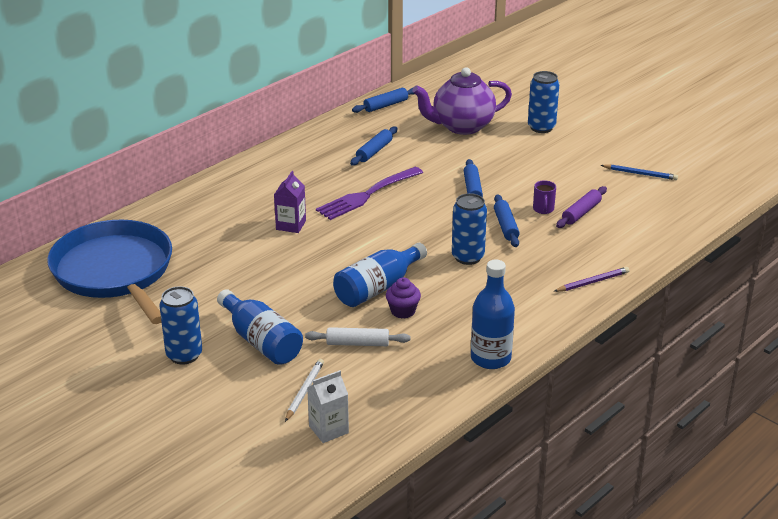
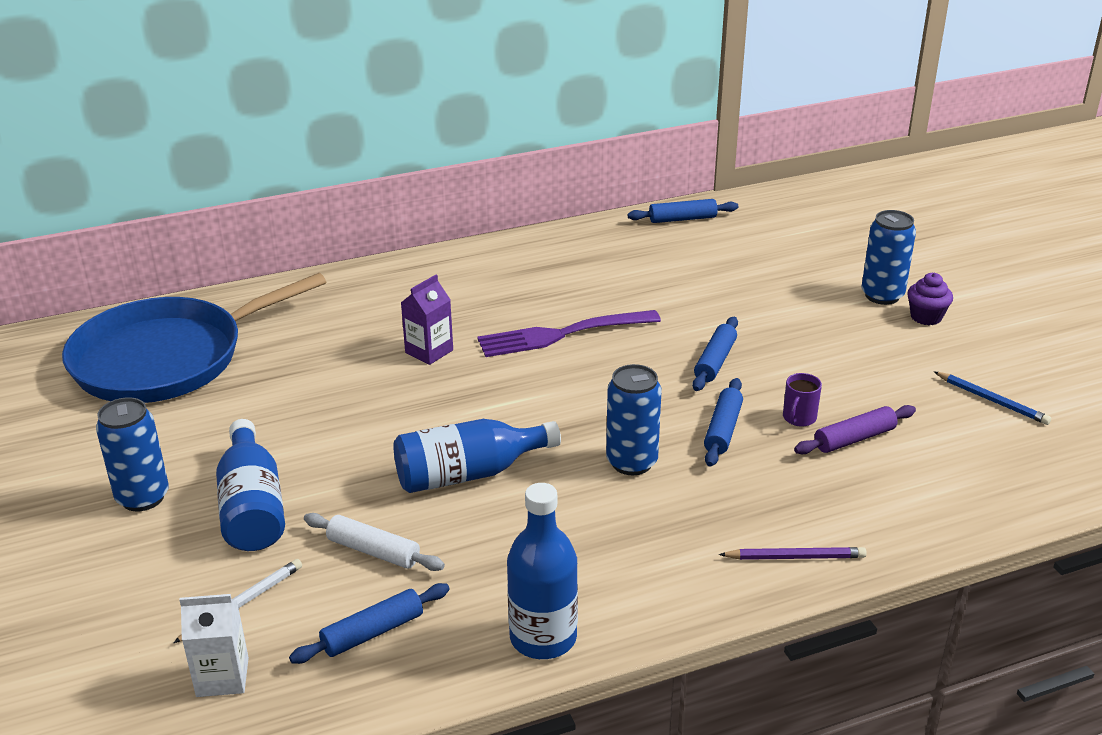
camera: 25 degrees right, 0 degrees up
(115, 272) = (167, 358): blue pan -> blue pan turned 120 degrees counterclockwise
(374, 151) = (619, 277): blue rolling pin -> blue rolling pin (372, 632)
(403, 311) = (475, 520): purple cupcake -> purple cupcake (926, 317)
(462, 126) = (766, 269): purple teapot -> none

